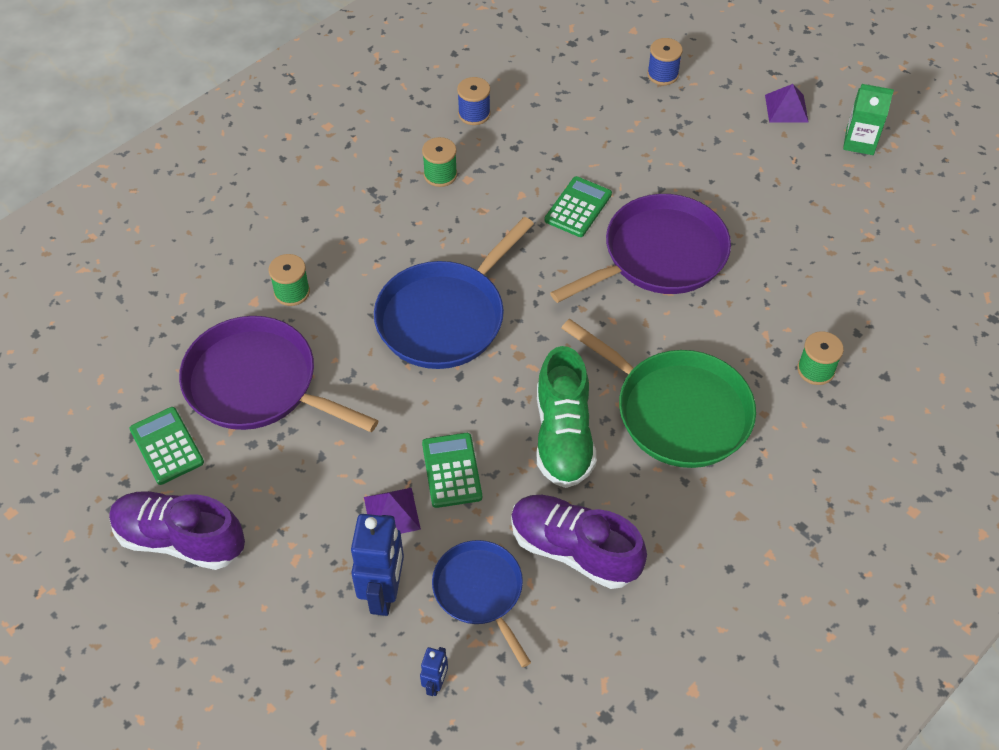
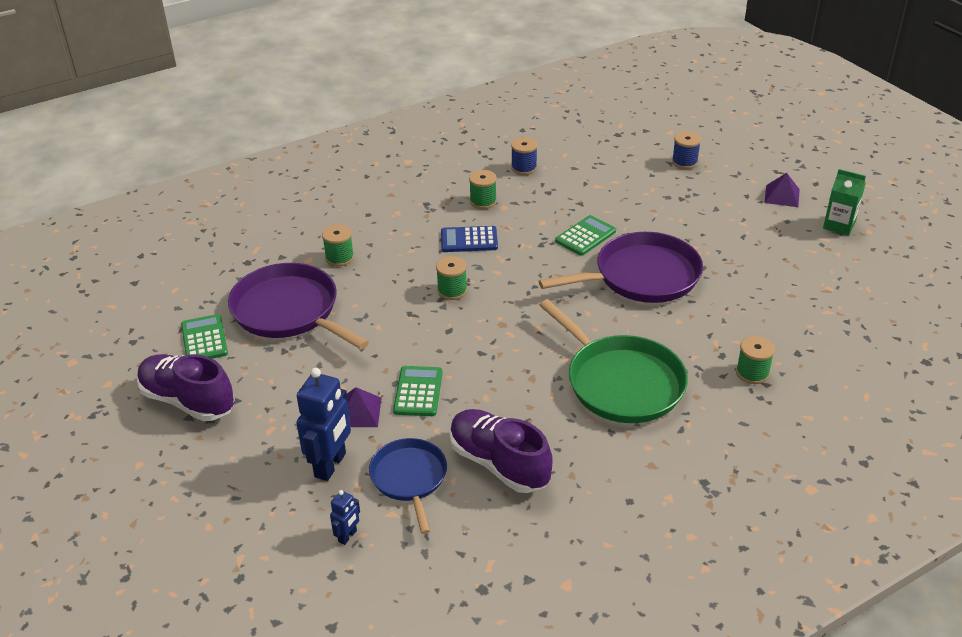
camera: 15 degrees right, 15 degrees down
(441, 237) = (469, 240): none -> blue calculator
(445, 317) = (452, 290): blue pan -> green spool
(563, 436) = (518, 384): green shoe -> none

